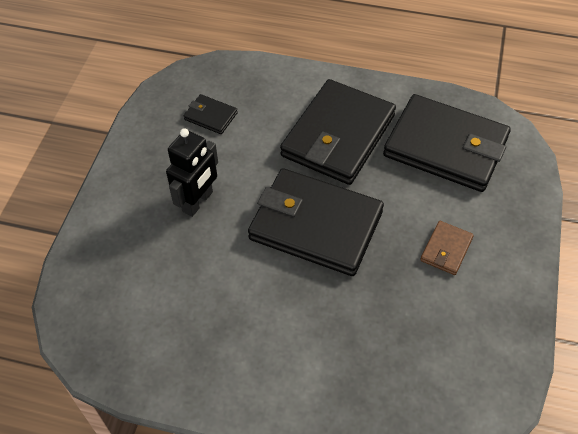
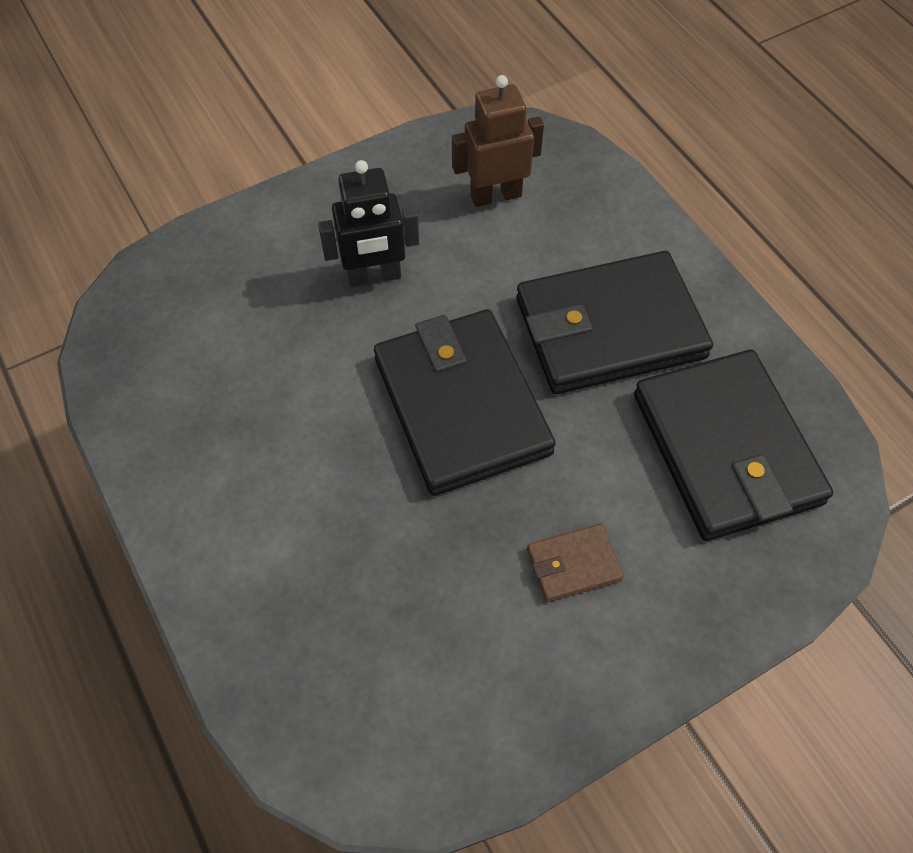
camera: 45 degrees right, 5 degrees up
(211, 116) = (495, 195): black wallet -> brown robot

